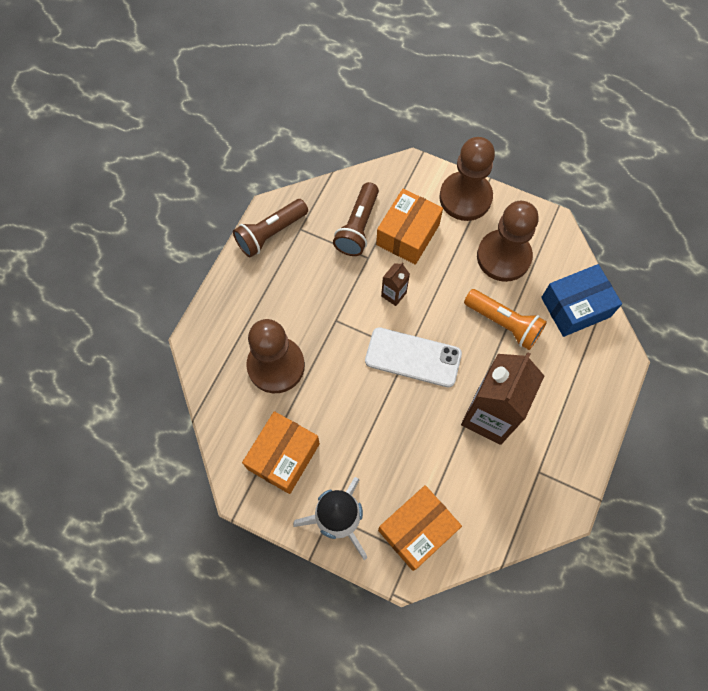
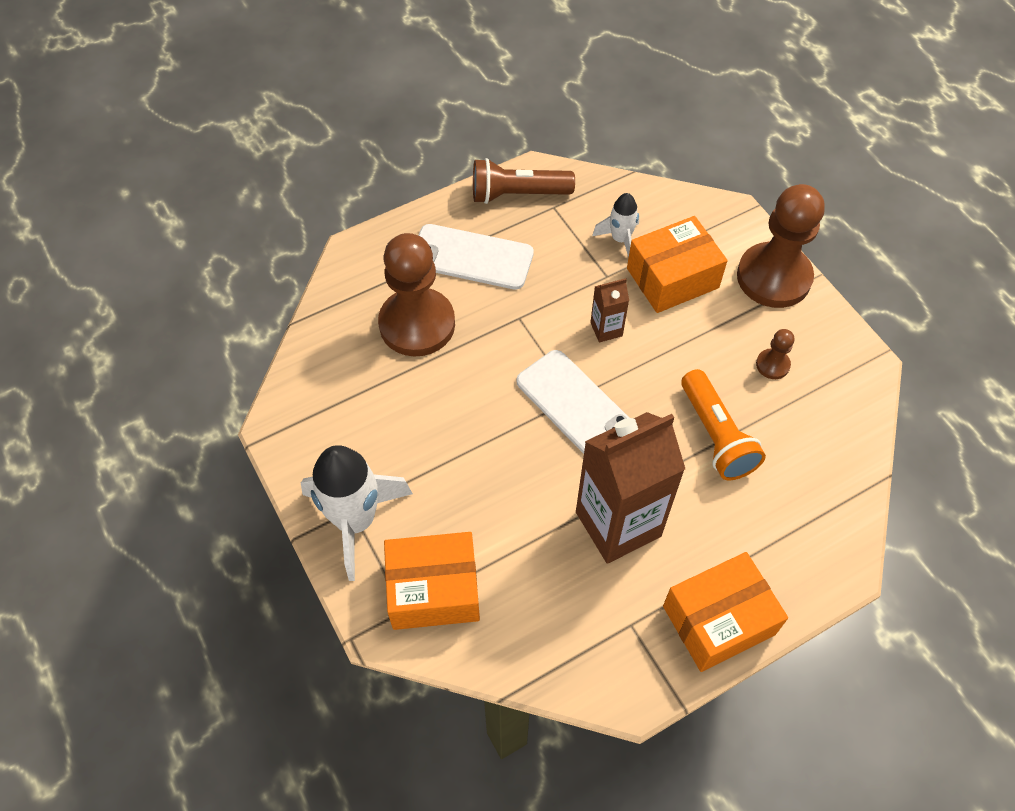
camera: 35 degrees right, 10 degrees down
(275, 297) = (471, 257): none -> white phone
(283, 456) = (351, 418): orange box -> orange box (718, 620)
(358, 227) = (620, 239): brown flashlight -> white rocket
(503, 257) = (772, 365): brown pawn -> brown pawn, size x0.43
(575, 307) = (824, 472): blue box -> none

